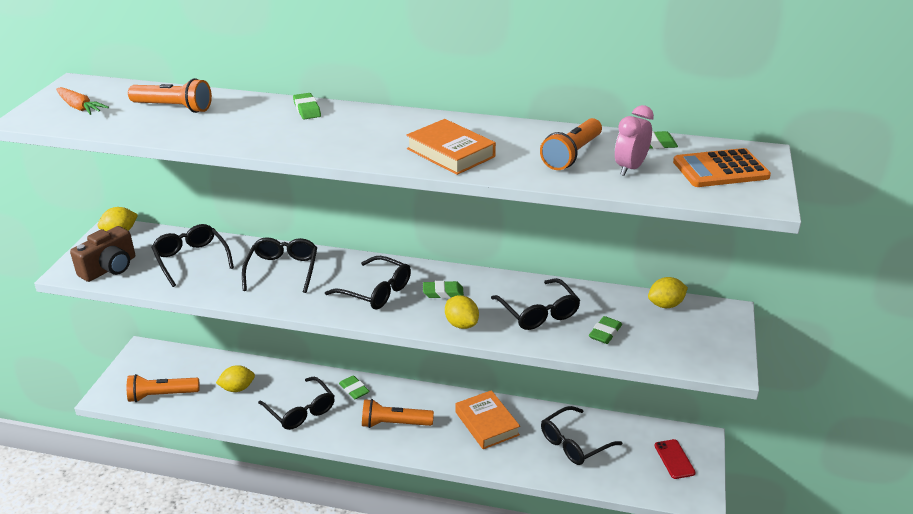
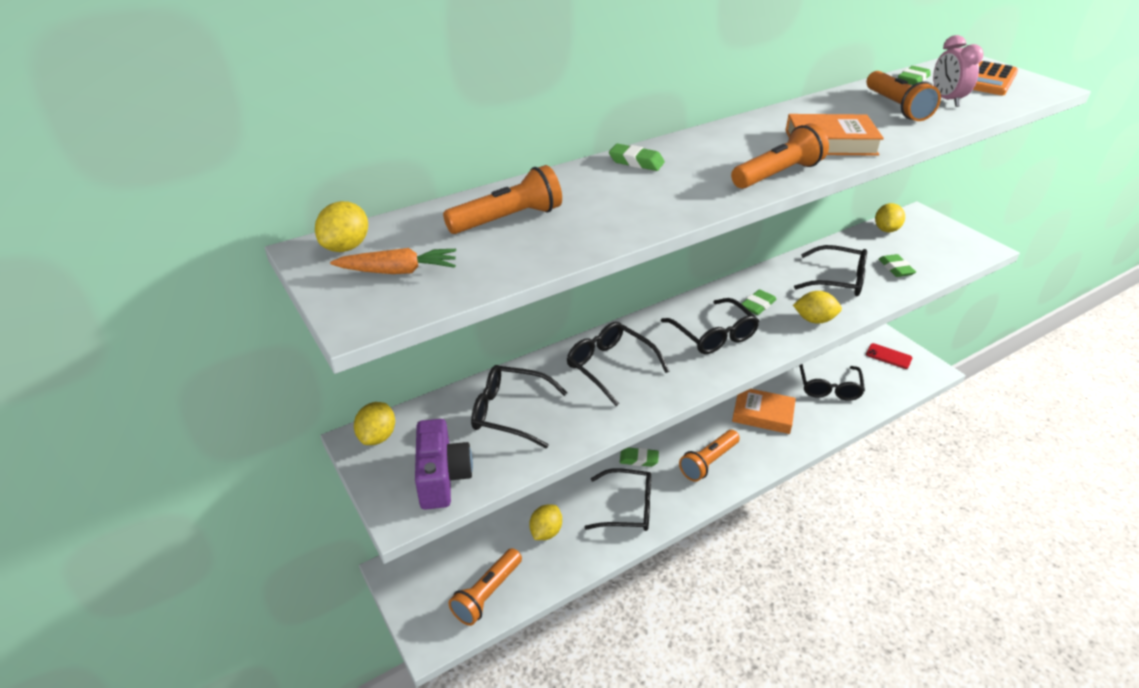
camera: 45 degrees left, 5 degrees up
(88, 87) = (346, 247): none -> yellow lemon
(110, 268) = (442, 477): brown camera -> purple camera
(361, 153) = (778, 174): none -> orange flashlight
(376, 291) = (714, 335): black glasses -> black glasses turned 75 degrees clockwise

